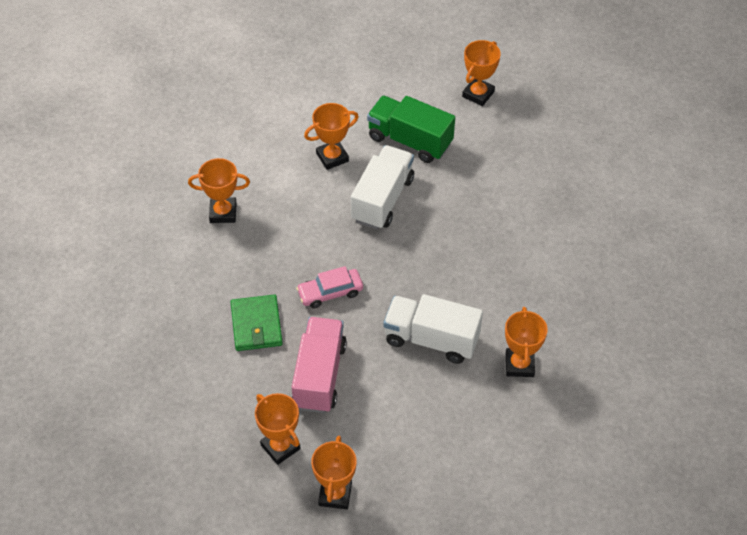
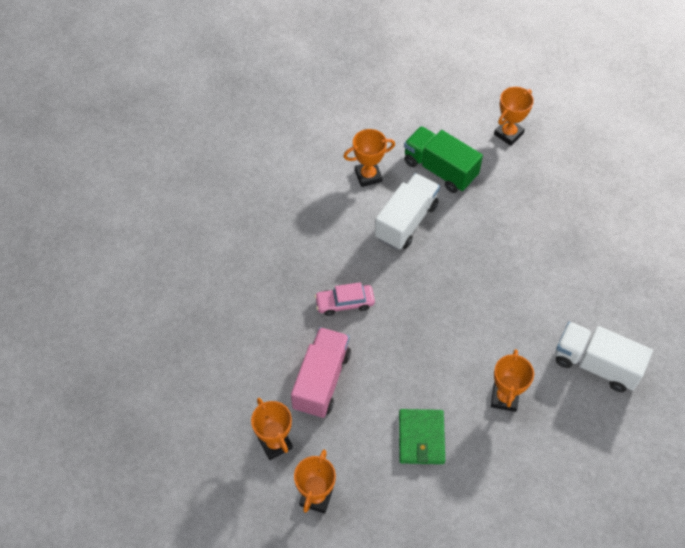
camera: 10 degrees right, 5 degrees up
(223, 212) = (263, 214): orange trophy -> none
(256, 325) = (274, 324): green wallet -> green wallet (421, 438)
(431, 339) = (428, 361): white truck -> white truck (596, 364)

